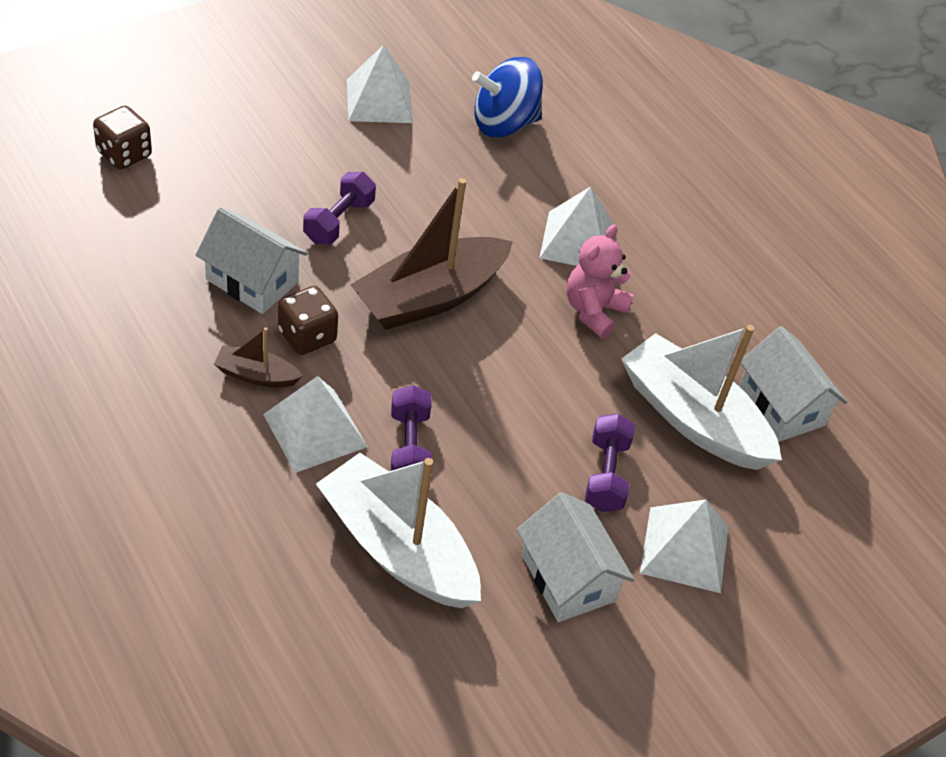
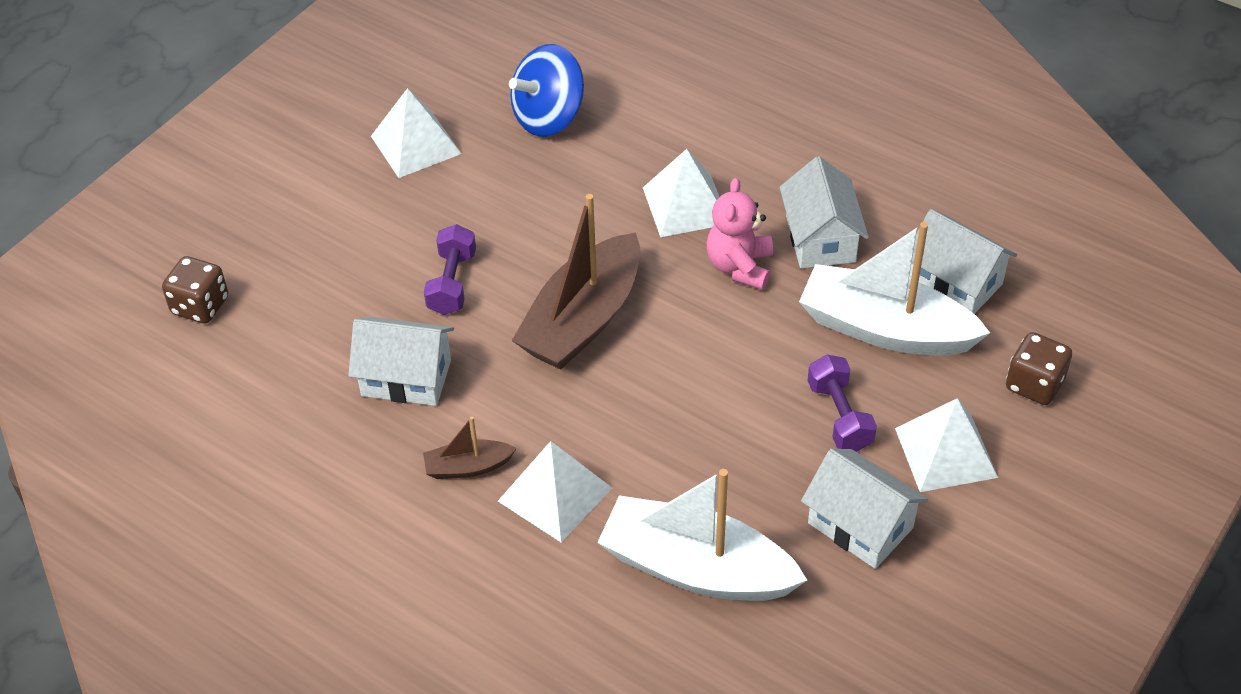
camera: 15 degrees left, 0 degrees up
(307, 336) = (492, 408): brown dice -> brown dice (1034, 384)
(409, 447) = (650, 471): purple dumbbell -> none
(680, 318) = (820, 239): none -> white house

